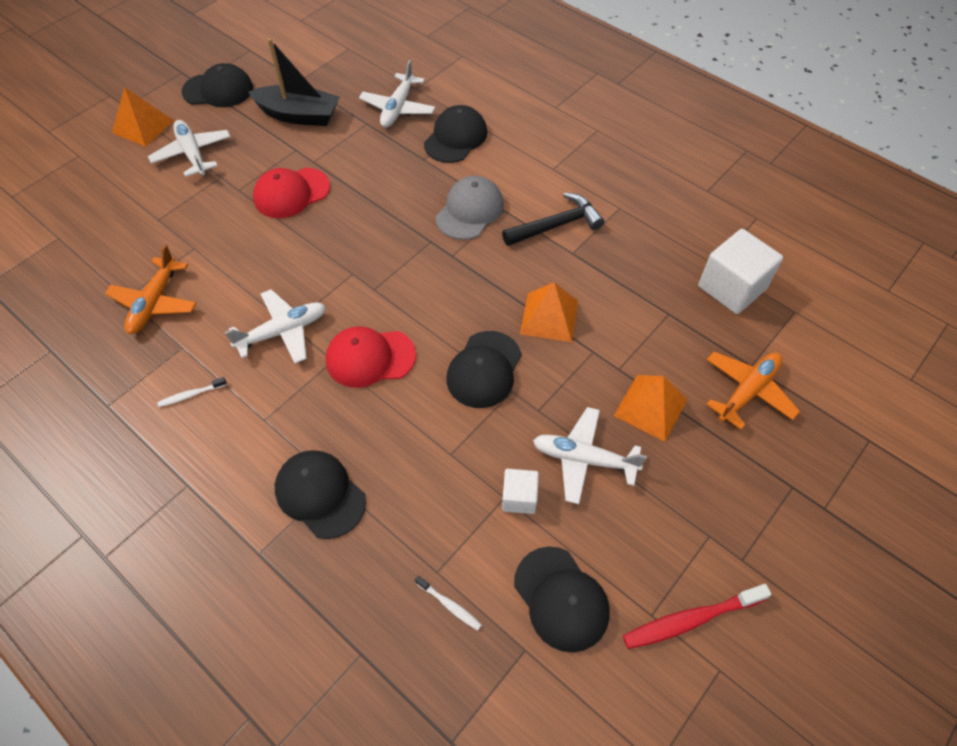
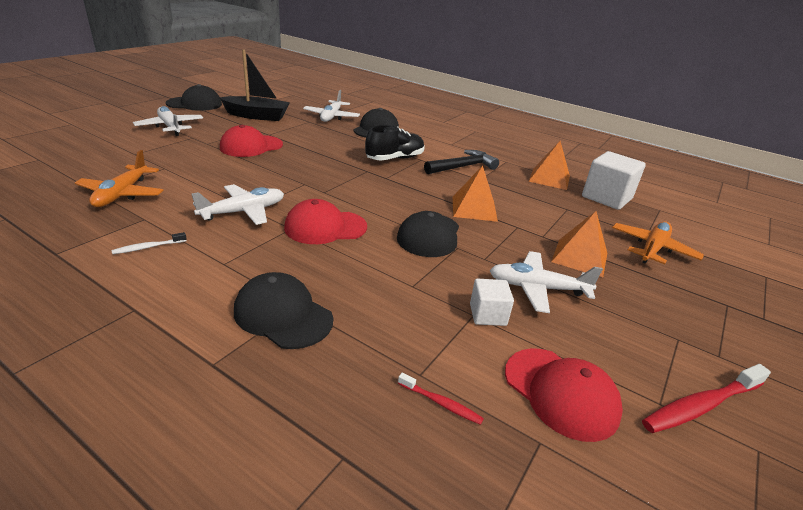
camera: 10 degrees left, 25 degrees down
(143, 126) = (131, 114): orange pyramid -> orange pyramid (549, 178)
(449, 605) = (441, 403): white toothbrush -> red toothbrush
(470, 211) = (395, 159): grey cap -> black shoe
(561, 598) = (561, 393): black cap -> red cap

